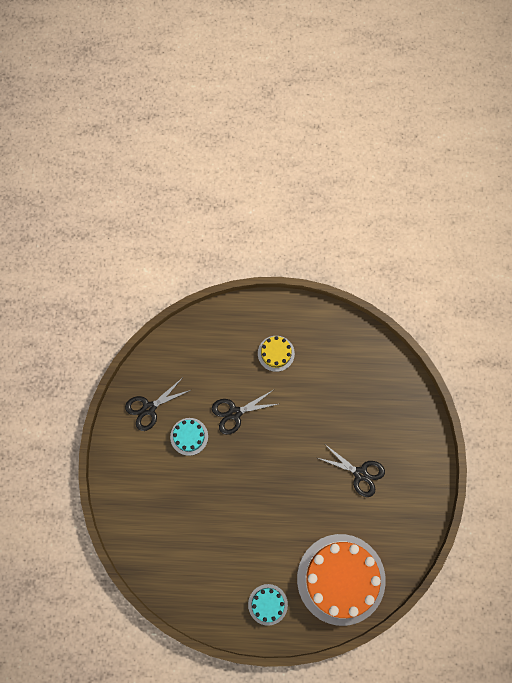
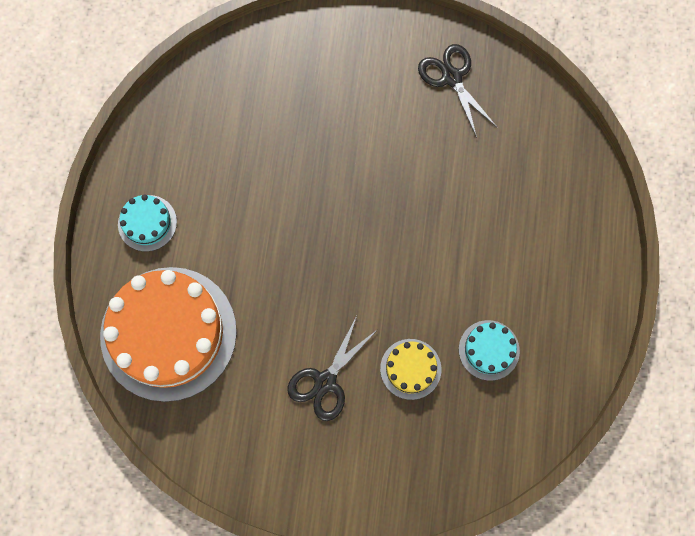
camera: 95 degrees right, 0 degrees up
(189, 436) = (405, 131): turquoise cake -> turquoise cake (489, 350)
(234, 413) = (436, 198): black scissors -> none
(276, 353) = (529, 269): yellow cake -> yellow cake (410, 369)

